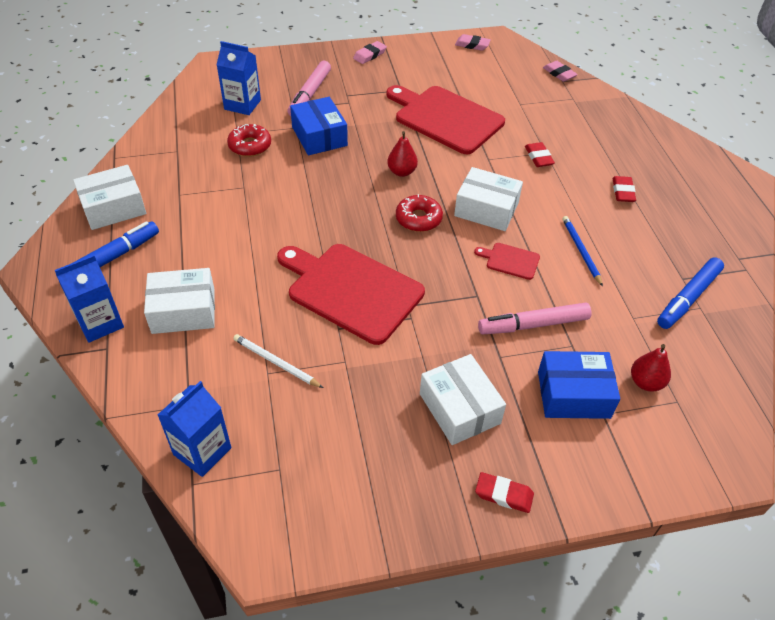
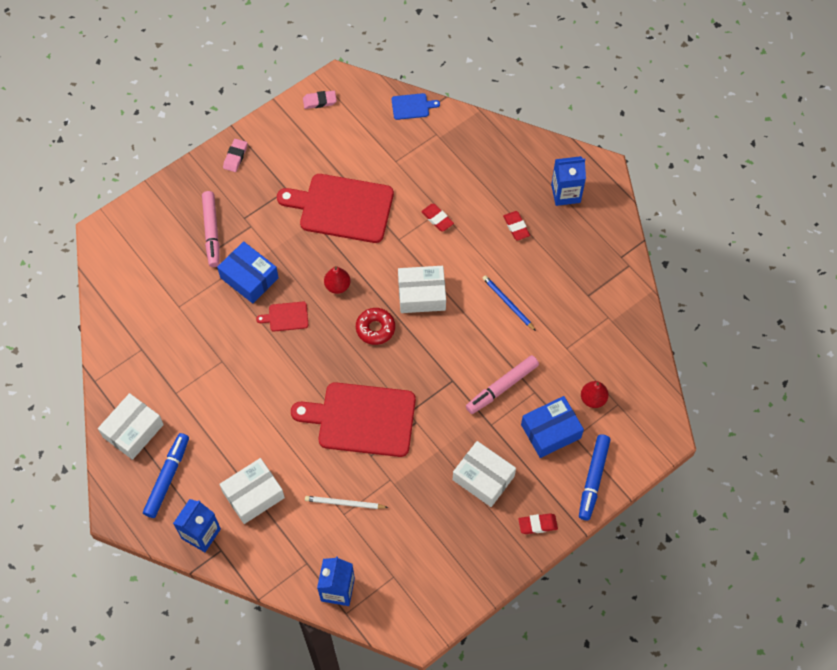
camera: 25 degrees left, 15 degrees up
(242, 105) = (161, 271): blue carton -> blue carton (565, 193)
(250, 146) = (198, 315): red donut -> none
(510, 260) = (461, 337): red cutting board -> red cutting board (286, 317)
(559, 73) = (412, 106): pink eraser -> blue cutting board
(687, 298) = (597, 312): blue marker -> blue marker (593, 479)

